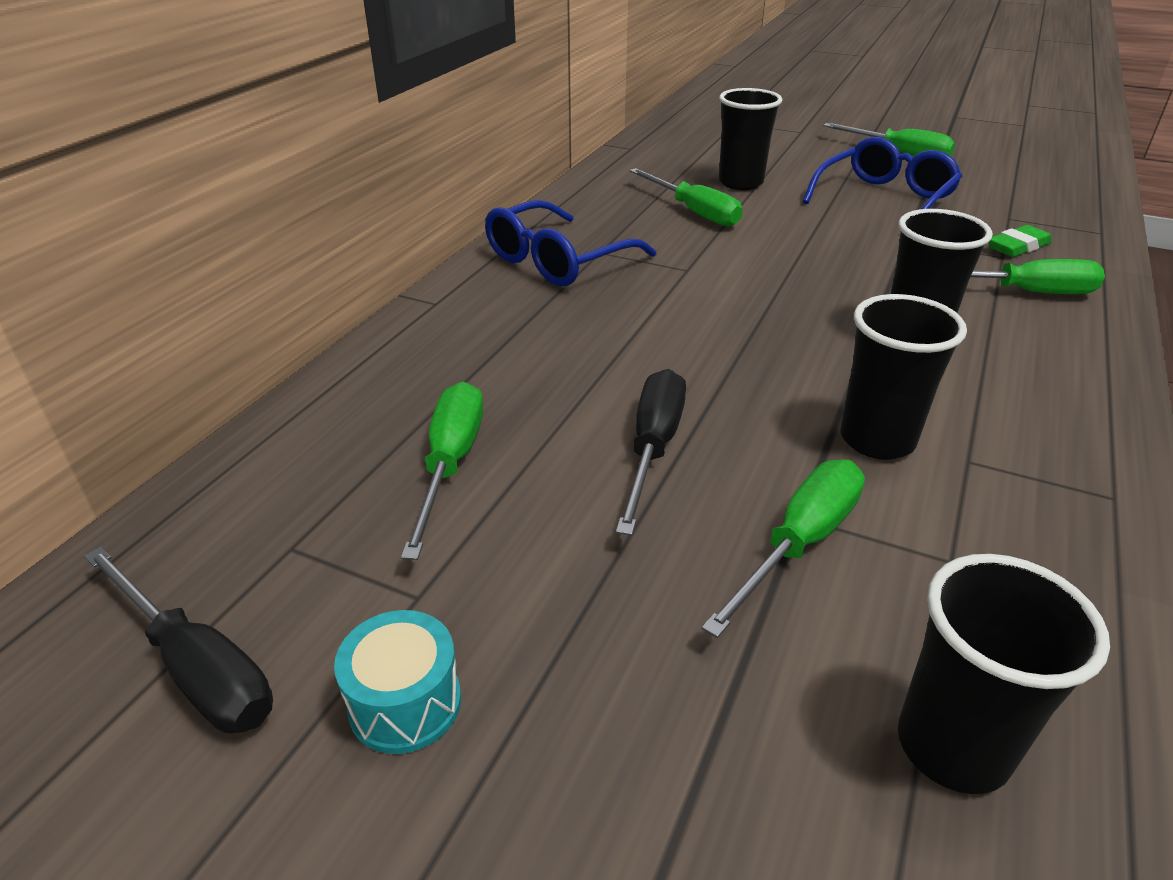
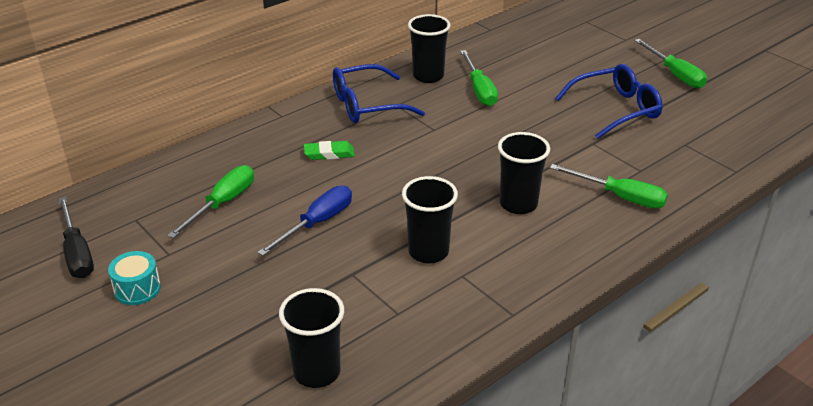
camera: 25 degrees right, 0 degrees up
(653, 448) = (317, 223): black screwdriver -> blue screwdriver
(740, 183) = (533, 74): black cup -> black cup (428, 76)
(799, 544) = (338, 284): green screwdriver -> none
(1017, 246) = (660, 166): green eraser -> green eraser (329, 154)

